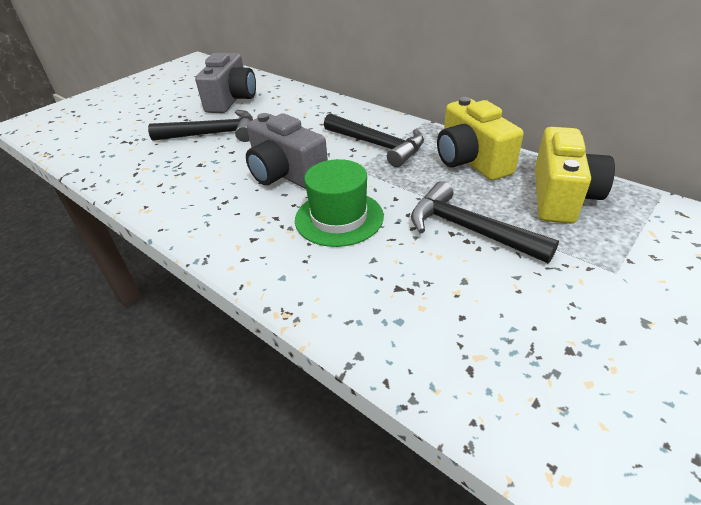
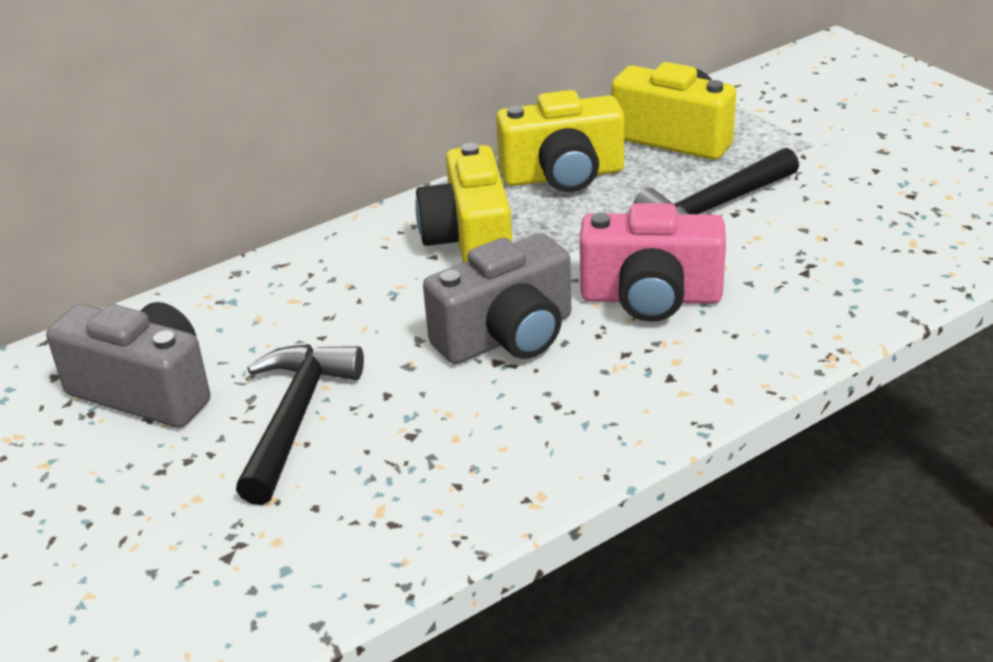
camera: 75 degrees left, 5 degrees down
(339, 218) = (651, 298): green hat -> pink camera
(377, 145) = (470, 241): black hammer -> yellow camera

